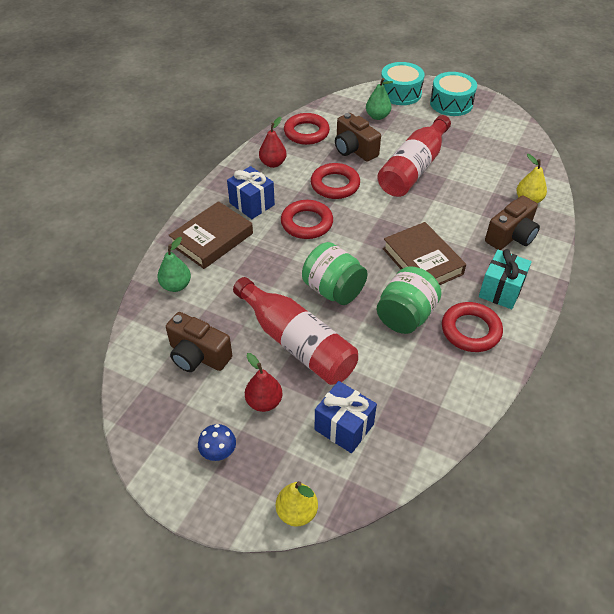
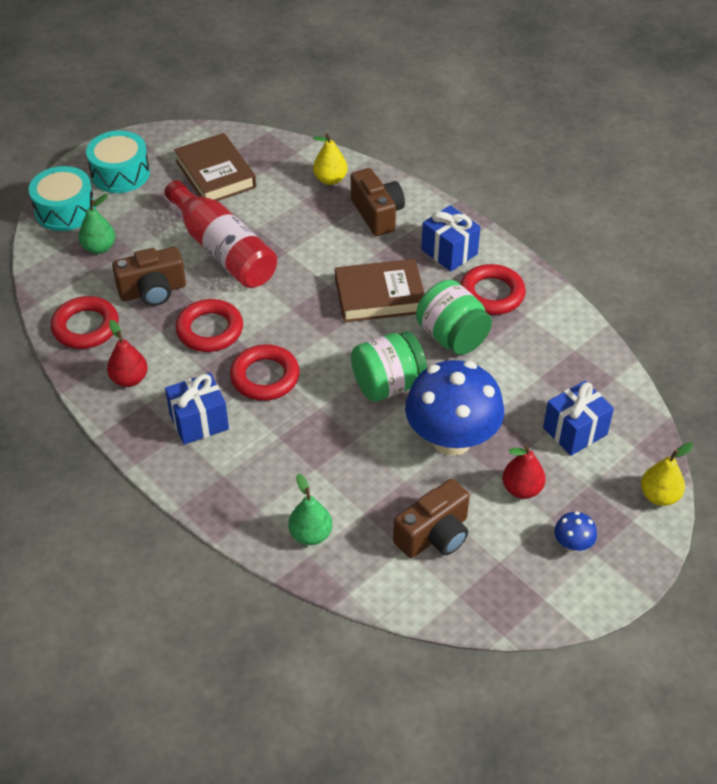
camera: 70 degrees left, 0 degrees up
(212, 239) = (244, 479): brown book -> brown book (215, 174)
(297, 343) = (451, 439): red bottle -> blue mushroom
(501, 290) = (449, 252): turquoise gift -> blue gift

